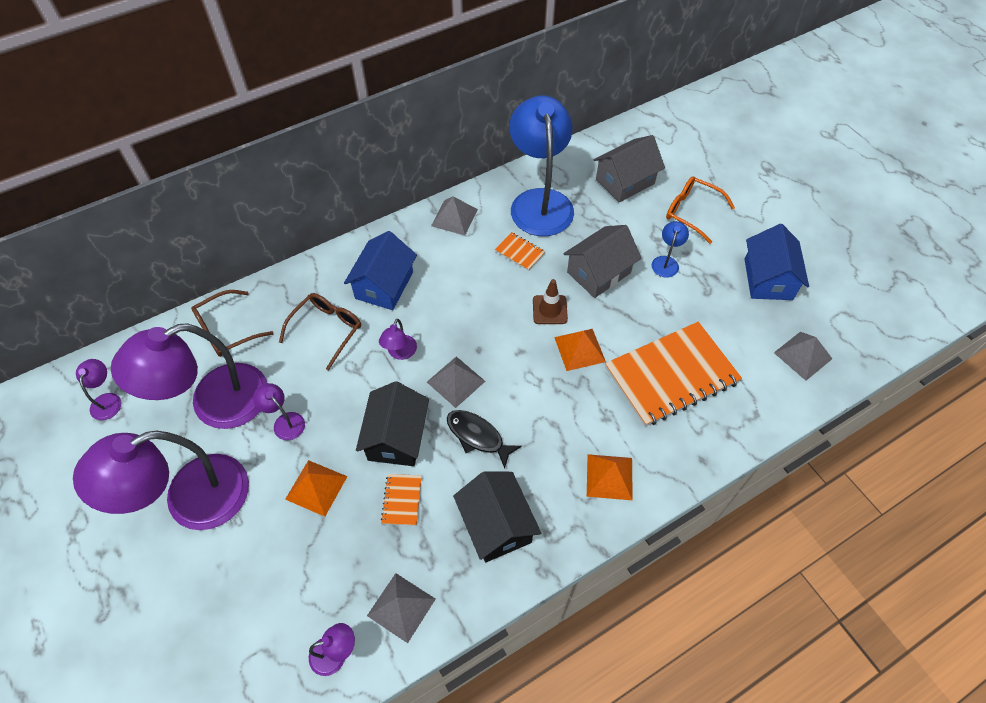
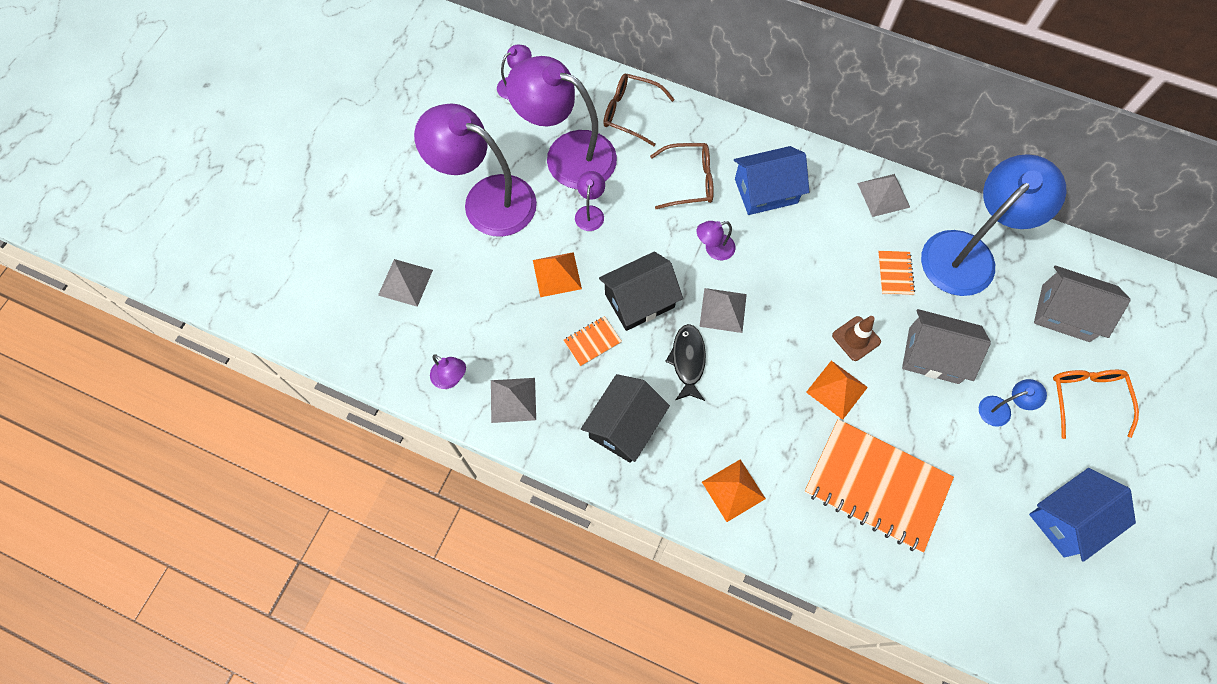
camera: 55 degrees right, 10 degrees up
(802, 355) = (1003, 600): grey pyramid -> grey pyramid (405, 282)

